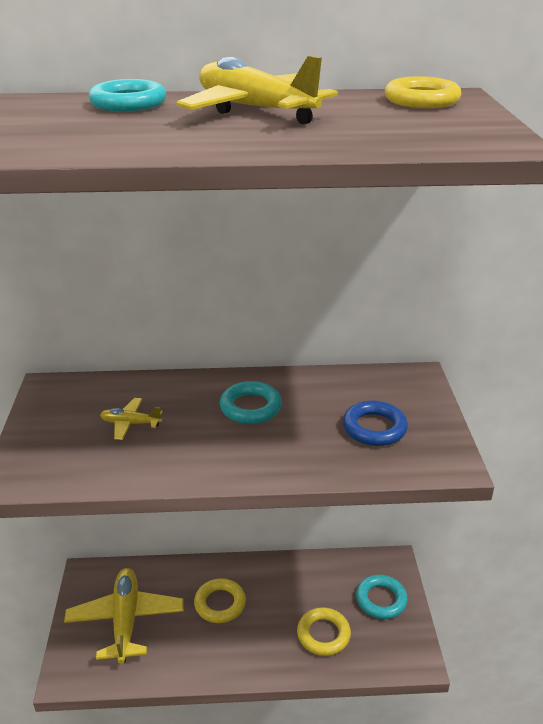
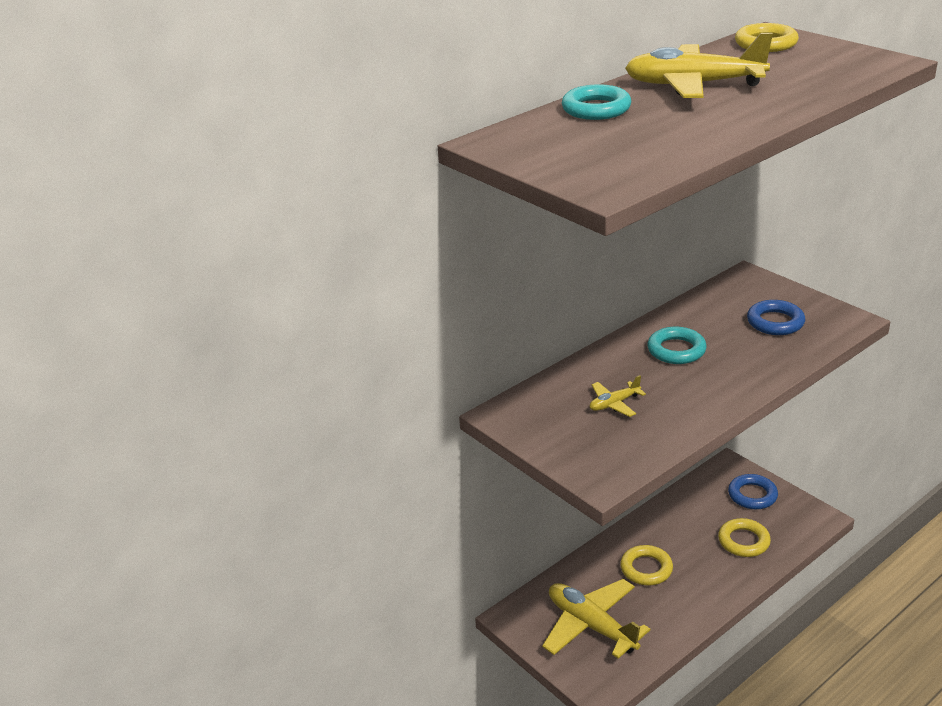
camera: 35 degrees left, 0 degrees up
(381, 600) = (752, 495): turquoise ring -> blue ring

